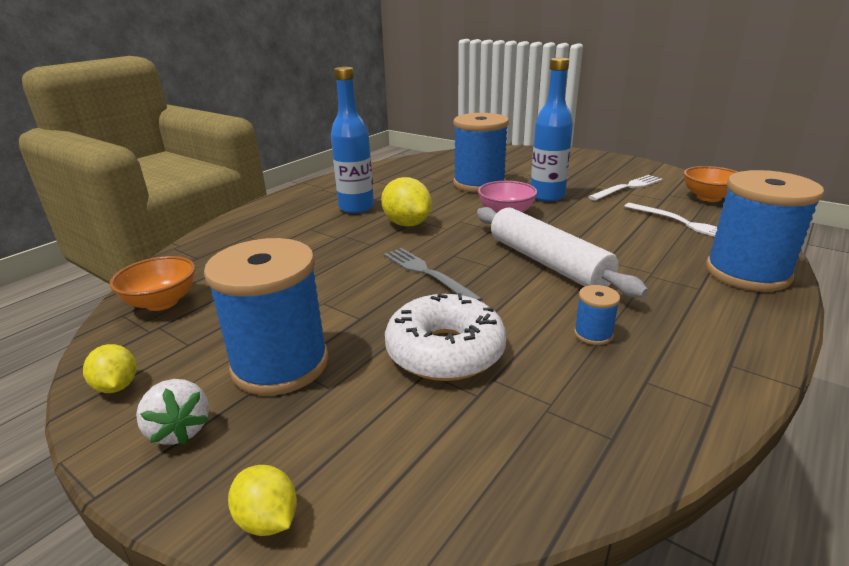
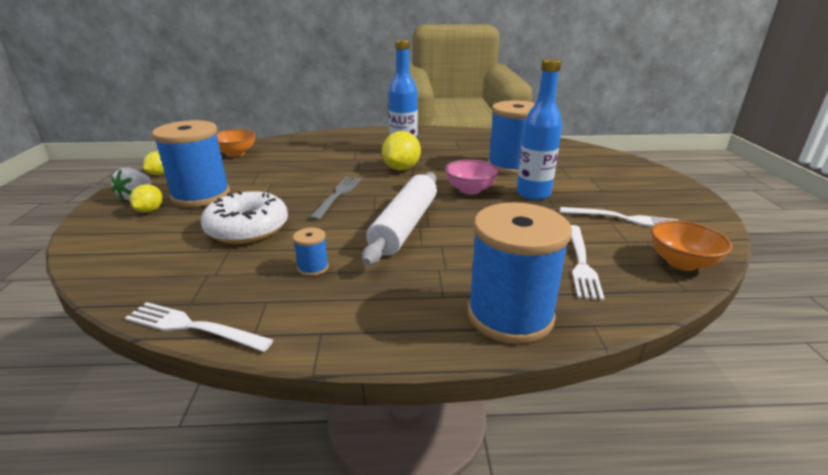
camera: 50 degrees right, 0 degrees up
(268, 520) = (83, 235): yellow lemon -> yellow lemon (150, 210)
(675, 446) = (194, 327): none -> white fork

